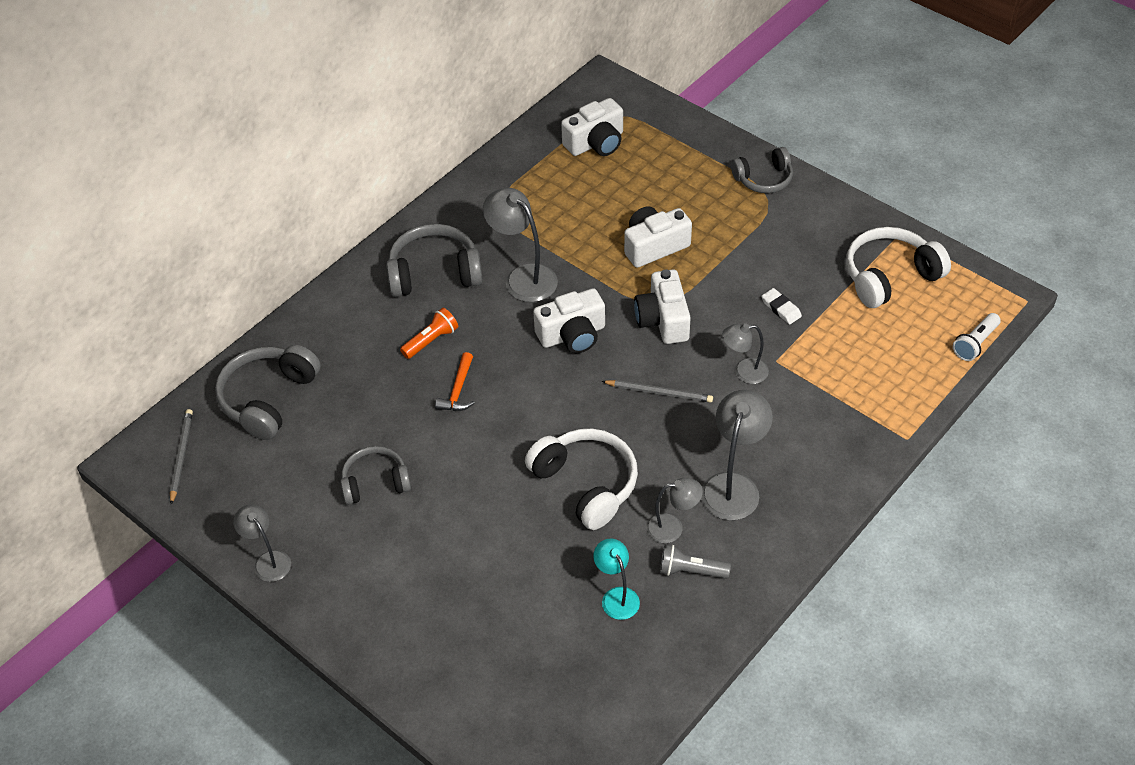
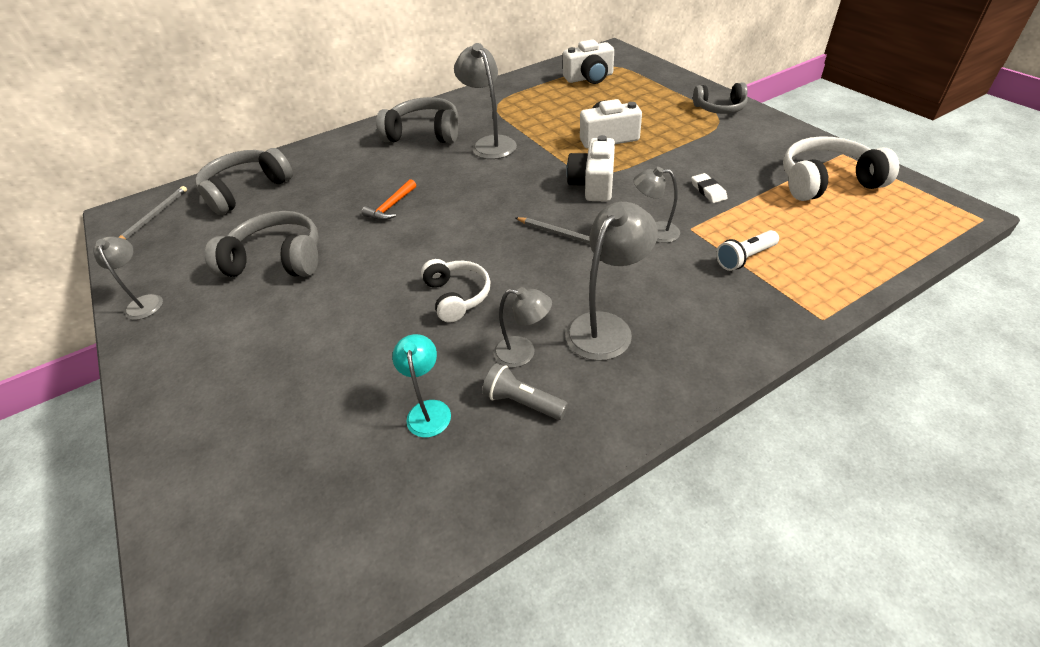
camera: 20 degrees right, 5 degrees down
(375, 482) = (277, 260): grey headphones -> grey headphones, size x1.53
(431, 341) = (393, 172): orange flashlight -> none
(572, 335) = (508, 184): white camera -> none
(586, 484) = (457, 296): white headphones -> white headphones, size x0.65
(975, 343) = (917, 246): white flashlight -> white flashlight (745, 258)

